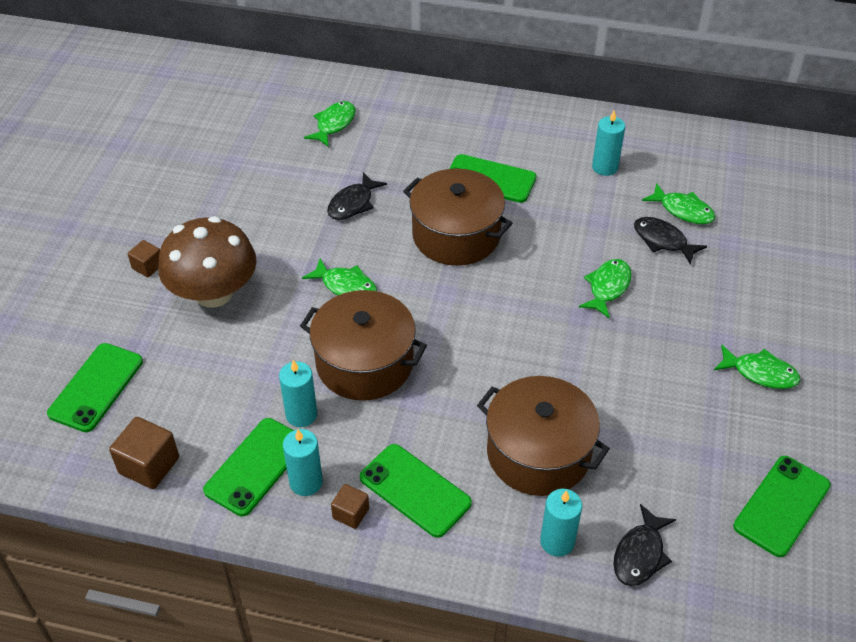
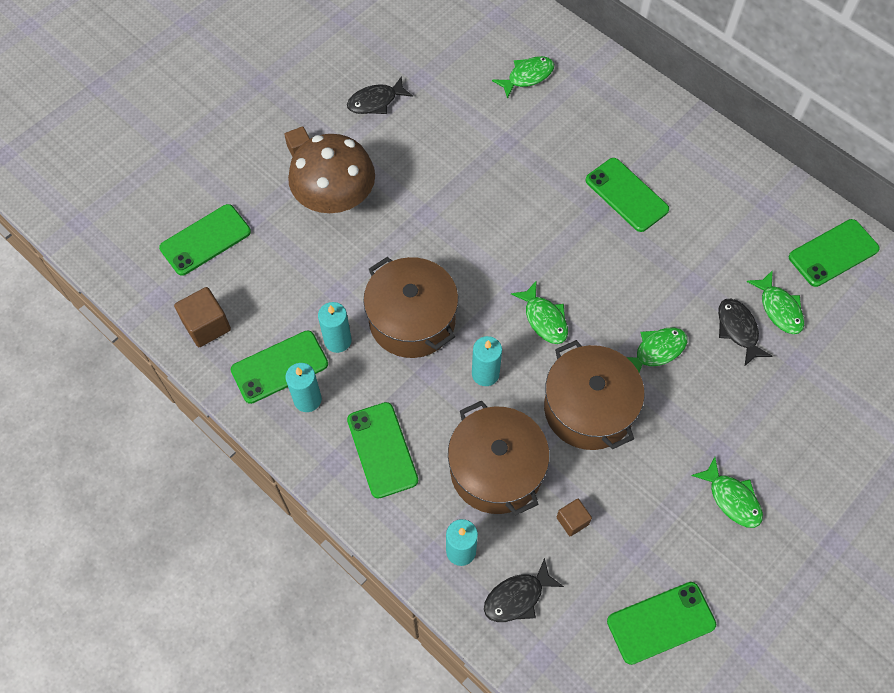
camera: 30 degrees right, 15 degrees up
(346, 286) = (440, 242): green fish -> green fish (544, 319)
(351, 513) = (324, 443): brown cube -> brown cube (572, 521)
(353, 203) = (494, 165): black fish -> black fish (375, 101)
(456, 235) = (560, 237): brown pot -> brown pot (588, 408)
(605, 167) = (738, 230): turquoise candle -> turquoise candle (485, 374)
(693, 152) = (833, 253): none -> green phone

